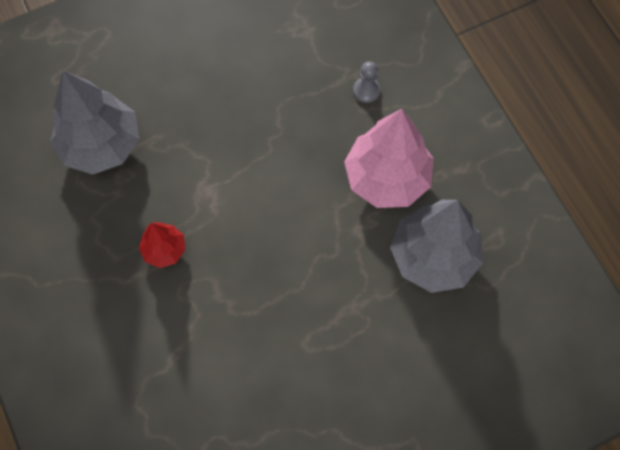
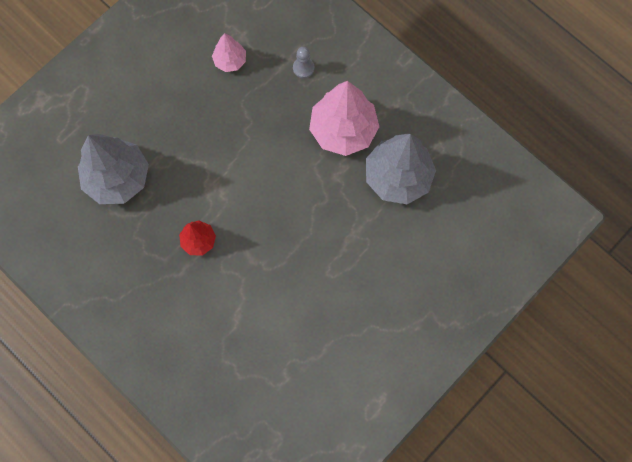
camera: 20 degrees left, 5 degrees up
(283, 54) = (230, 61): none -> pink tree

